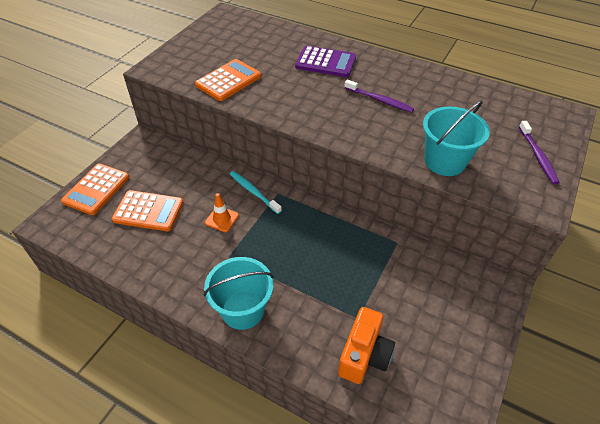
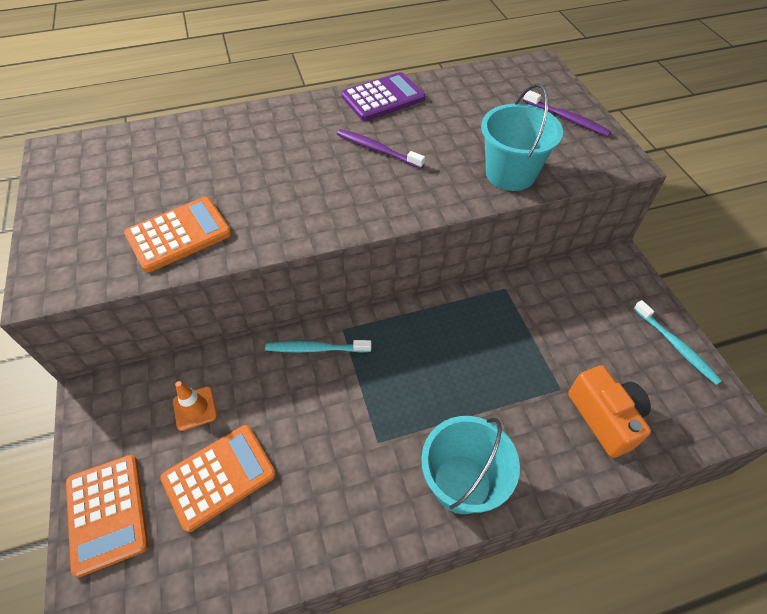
camera: 45 degrees left, 5 degrees up
(222, 219) = (319, 408): orange traffic cone -> orange traffic cone (195, 408)
(228, 81) = (179, 235): orange calculator -> orange calculator turned 60 degrees clockwise
(325, 62) = (268, 141): purple calculator -> purple calculator (383, 98)
(379, 100) = (377, 149): purple toothbrush -> purple toothbrush turned 135 degrees counterclockwise
(472, 364) = (676, 346): none -> turquoise toothbrush

